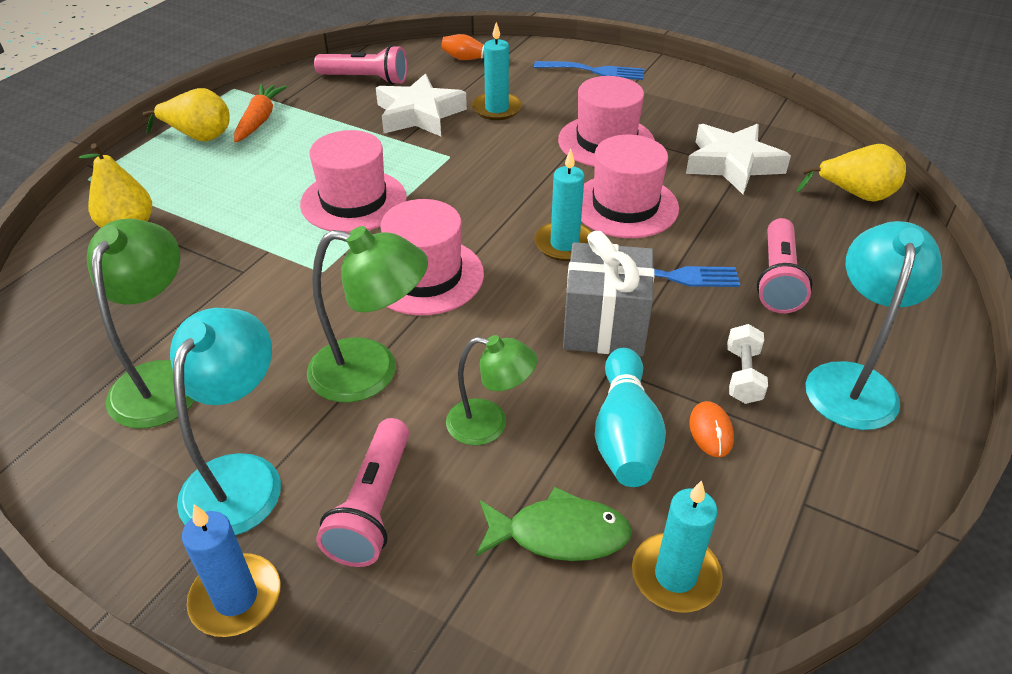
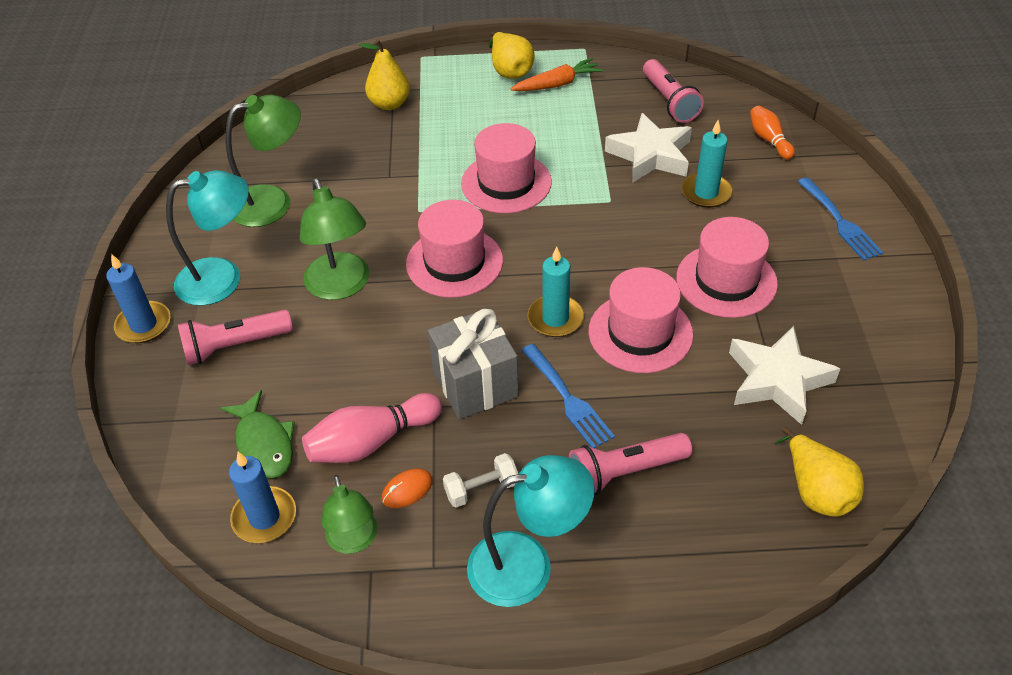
camera: 60 degrees right, 5 degrees up
(489, 424) = (334, 366): green lamp -> green lamp (354, 541)
(625, 435) = (371, 442): turquoise bowling pin -> pink bowling pin
(675, 575) = (264, 517): turquoise candle -> blue candle

